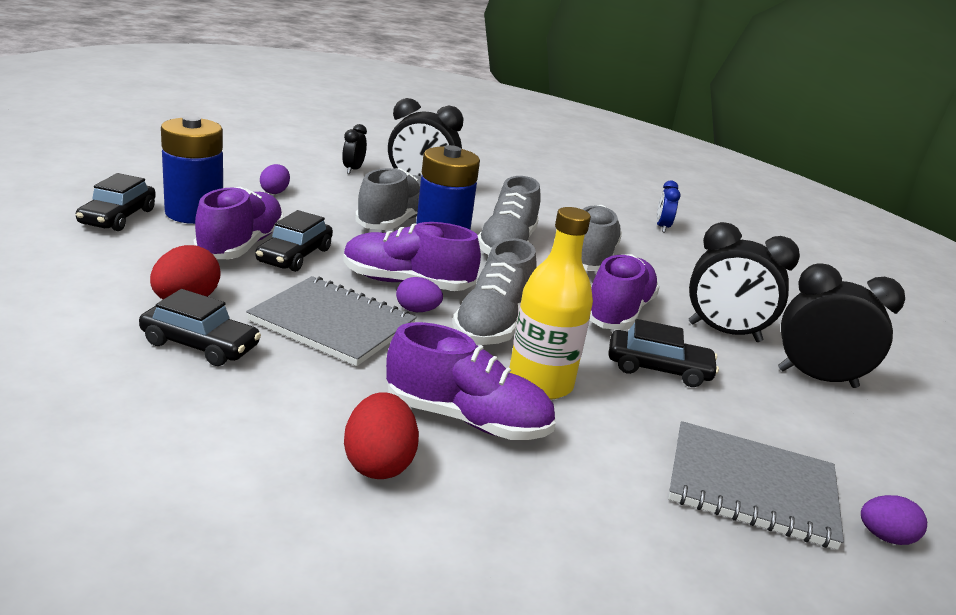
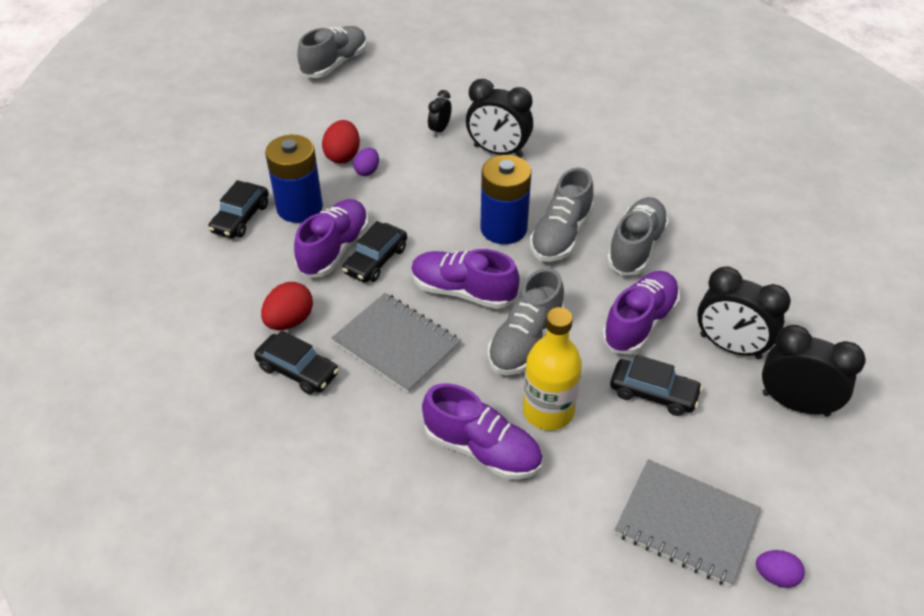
camera: 15 degrees right, 20 degrees up
(378, 463) = (411, 492): red egg -> red egg (343, 156)
(396, 221) = (467, 206): grey shoe -> grey shoe (335, 64)
(417, 310) = (466, 326): purple egg -> none
(662, 227) = (722, 196): blue clock -> none

